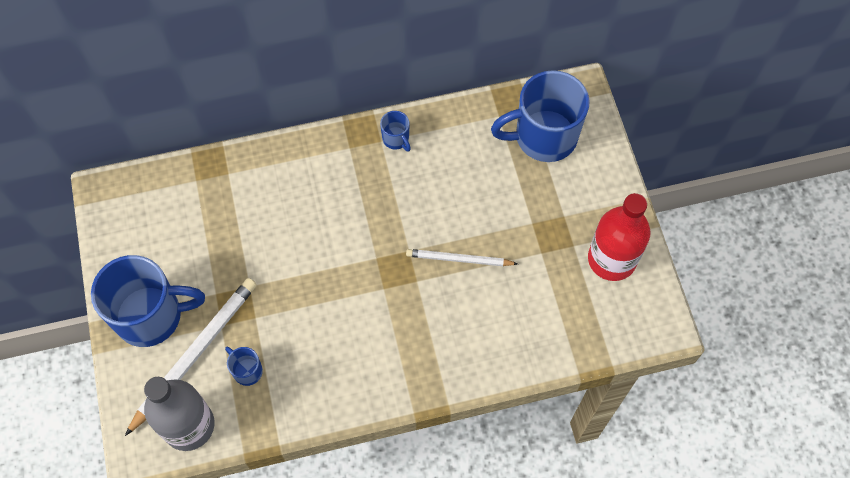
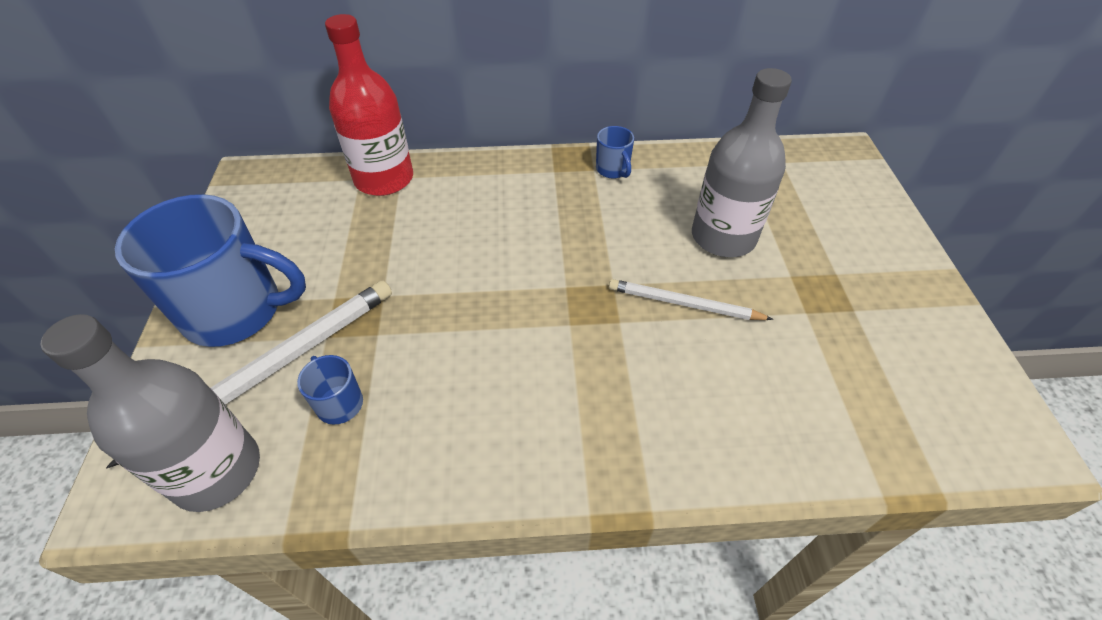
camera: 10 degrees right, 15 degrees down
(484, 195) = (723, 237): none -> grey bottle
(543, 137) = (802, 188): blue mug -> none
(611, 259) = (916, 335): red bottle -> red bottle (384, 179)

